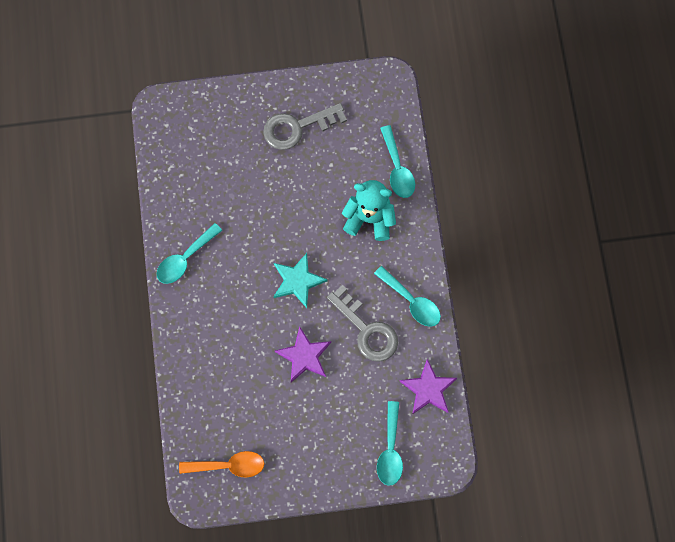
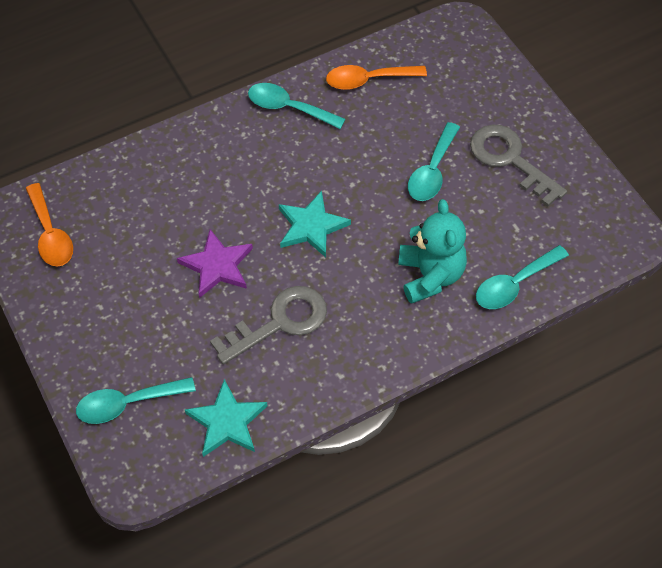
camera: 70 degrees right, 15 degrees down
(184, 193) = (368, 80): none -> orange spoon
(367, 330) = (279, 322): grey key -> grey key turned 150 degrees counterclockwise
(411, 301) = (340, 361): turquoise spoon -> turquoise spoon (432, 171)
(428, 389) = (227, 422): purple star -> turquoise star

